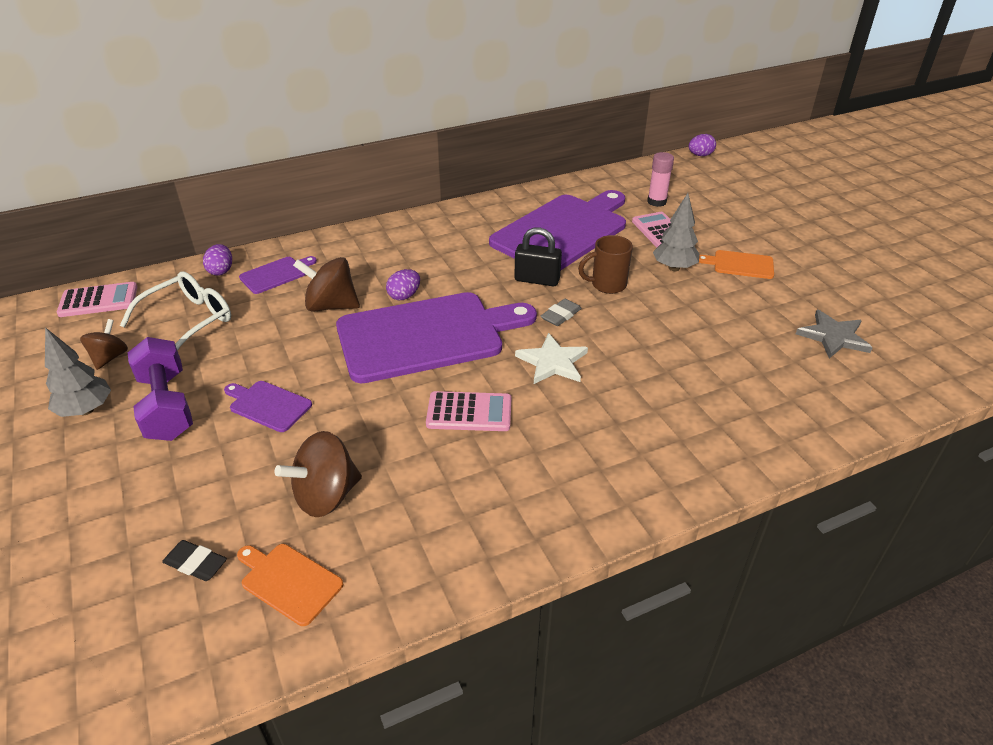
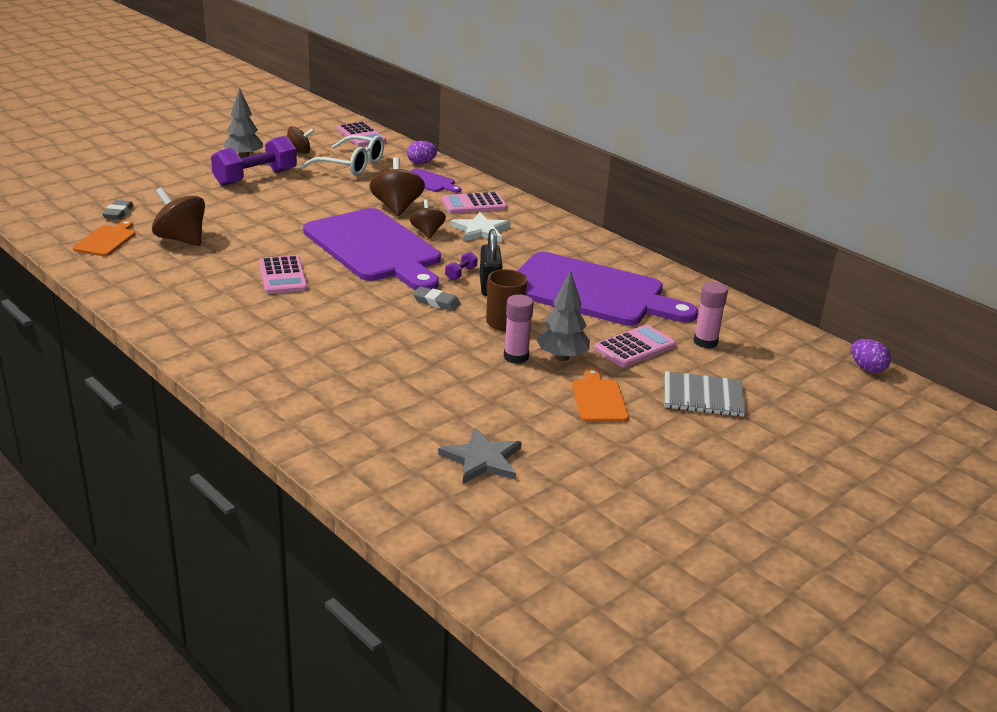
camera: 70 degrees right, 10 degrees down
(195, 564) = (118, 213): black eraser -> grey eraser
(268, 405) = (267, 207): purple cutting board -> none
(352, 257) = (474, 204): none -> pink calculator
(404, 296) = (427, 232): purple egg -> brown spinning top
(505, 291) = (461, 273): none -> purple dumbbell
(552, 362) = (363, 304): white star -> white star (481, 230)
(670, 290) = (516, 357): none -> pink glue stick
(736, 221) = (703, 396): none -> grey notebook

